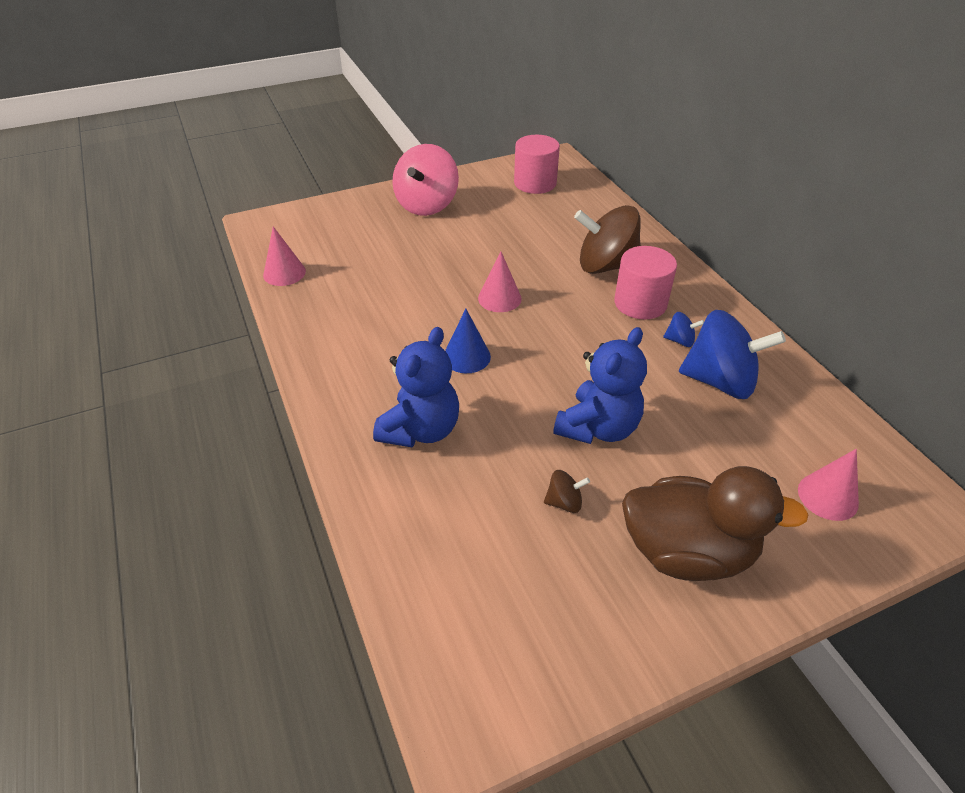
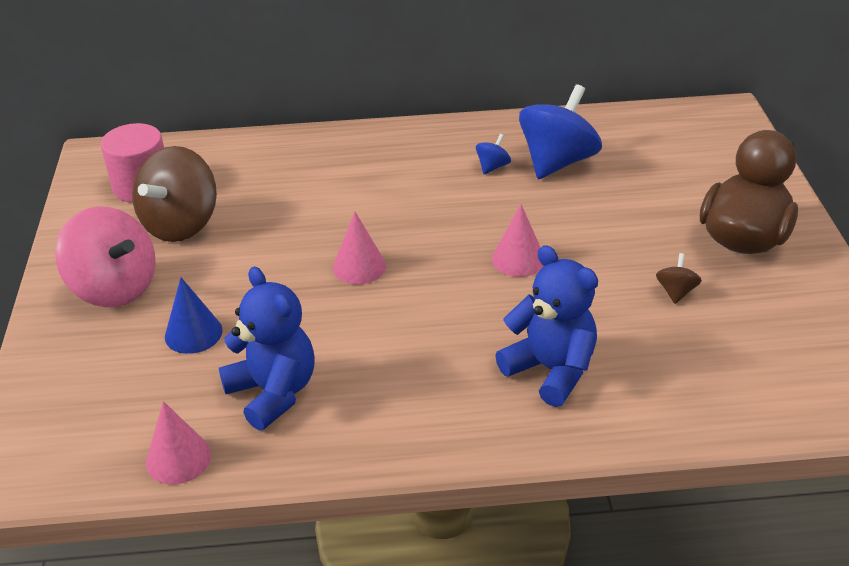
camera: 70 degrees left, 5 degrees down
(466, 356) = (448, 313): blue cone -> blue cone (193, 333)
(598, 428) = (590, 248): blue teddy bear -> blue teddy bear (273, 392)
(606, 266) = (348, 178): brown spinning top -> brown spinning top (181, 224)
(640, 303) = (424, 173): pink cylinder -> none
(827, 496) = (703, 153): pink cone -> pink cone (518, 259)

